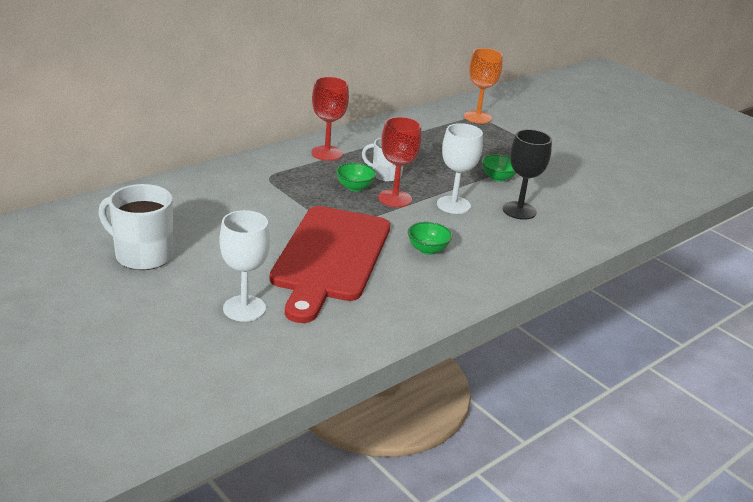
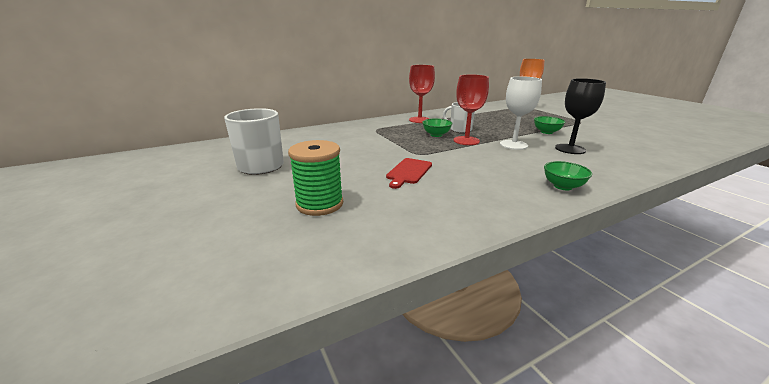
camera: 15 degrees right, 5 degrees down
(244, 308) = (319, 204): white goblet -> green spool
(330, 257) = (408, 172): red cutting board -> red cutting board, size x0.41
(427, 249) = (494, 170): green bowl -> green bowl (563, 186)

